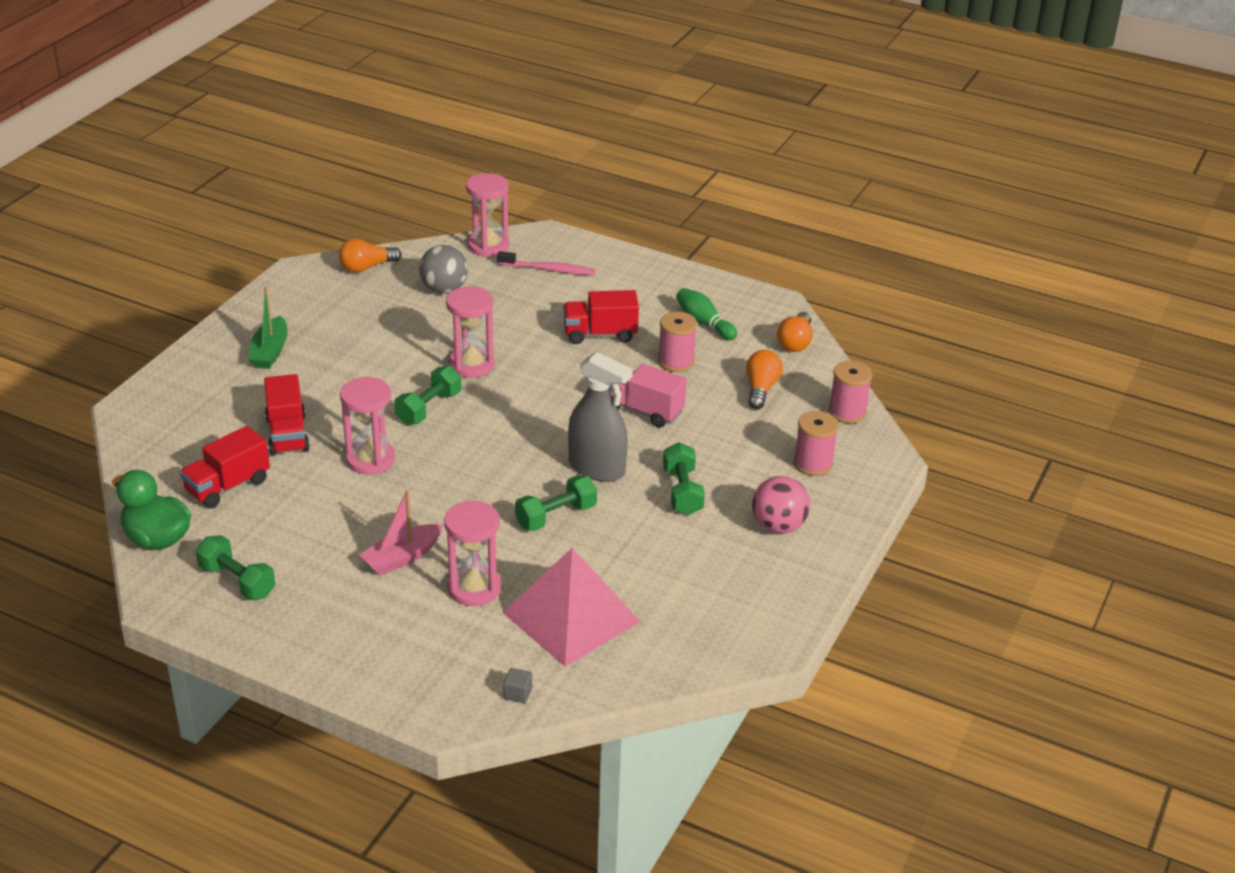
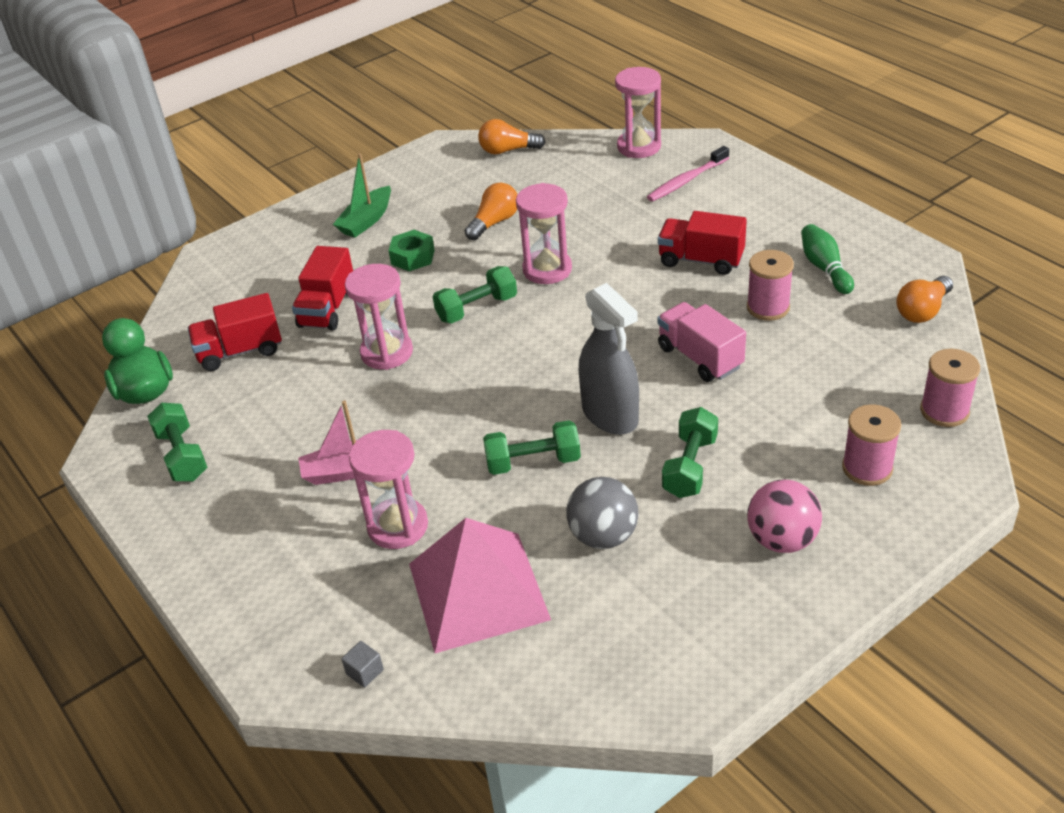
camera: 30 degrees right, 5 degrees up
(338, 376) = (412, 257): none -> green nut
(444, 289) = (568, 185): grey ball -> grey ball (603, 536)
(549, 269) = (686, 181): pink toothbrush -> pink toothbrush turned 105 degrees clockwise
(761, 389) = (851, 359): orange light bulb -> orange light bulb (494, 222)

